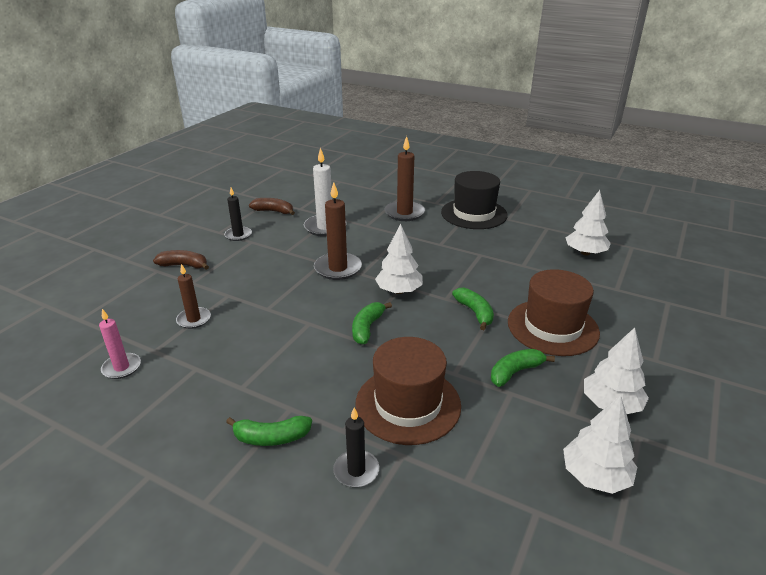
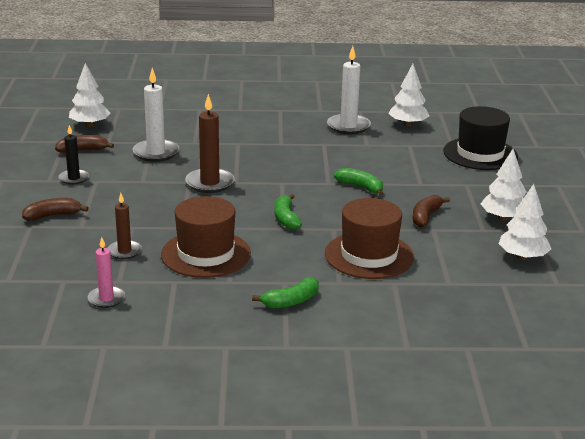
camera: 30 degrees left, 5 degrees down
(356, 470) = (372, 299): black candle -> none
(399, 291) = (283, 187): white tree -> white tree (90, 125)
(404, 213) = (220, 124): brown candle -> none
(474, 214) = (285, 112): black hat -> black hat (480, 154)
(515, 372) = (425, 217): green banana -> brown banana
(521, 241) = (348, 126): none -> white candle
(552, 327) = (427, 182): brown hat -> brown hat (206, 254)

